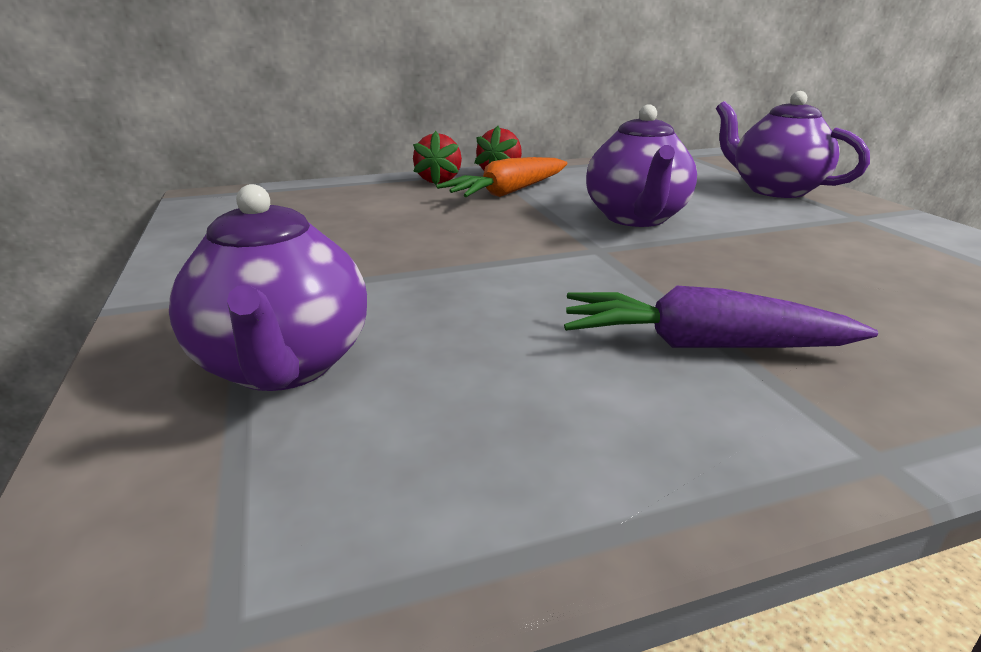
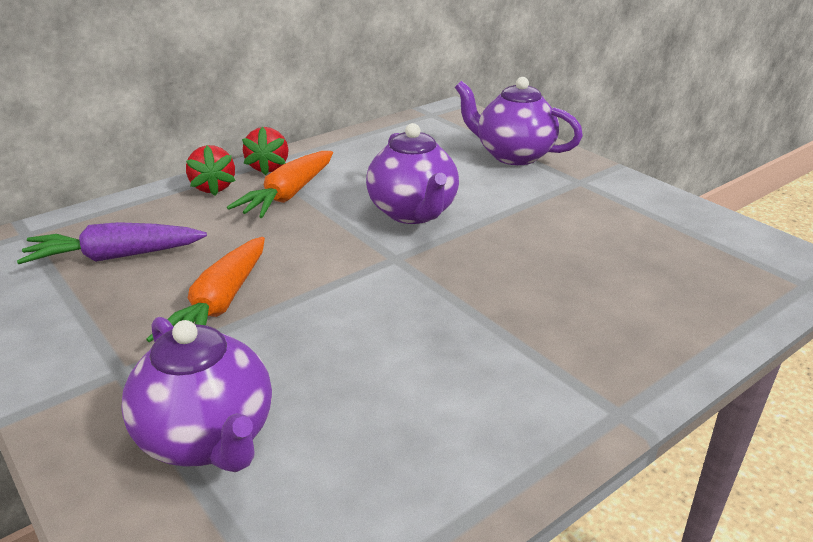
camera: 20 degrees left, 5 degrees up
(384, 258) = (220, 304): none -> orange carrot
(701, 345) = (499, 345): purple carrot -> purple carrot (115, 256)

